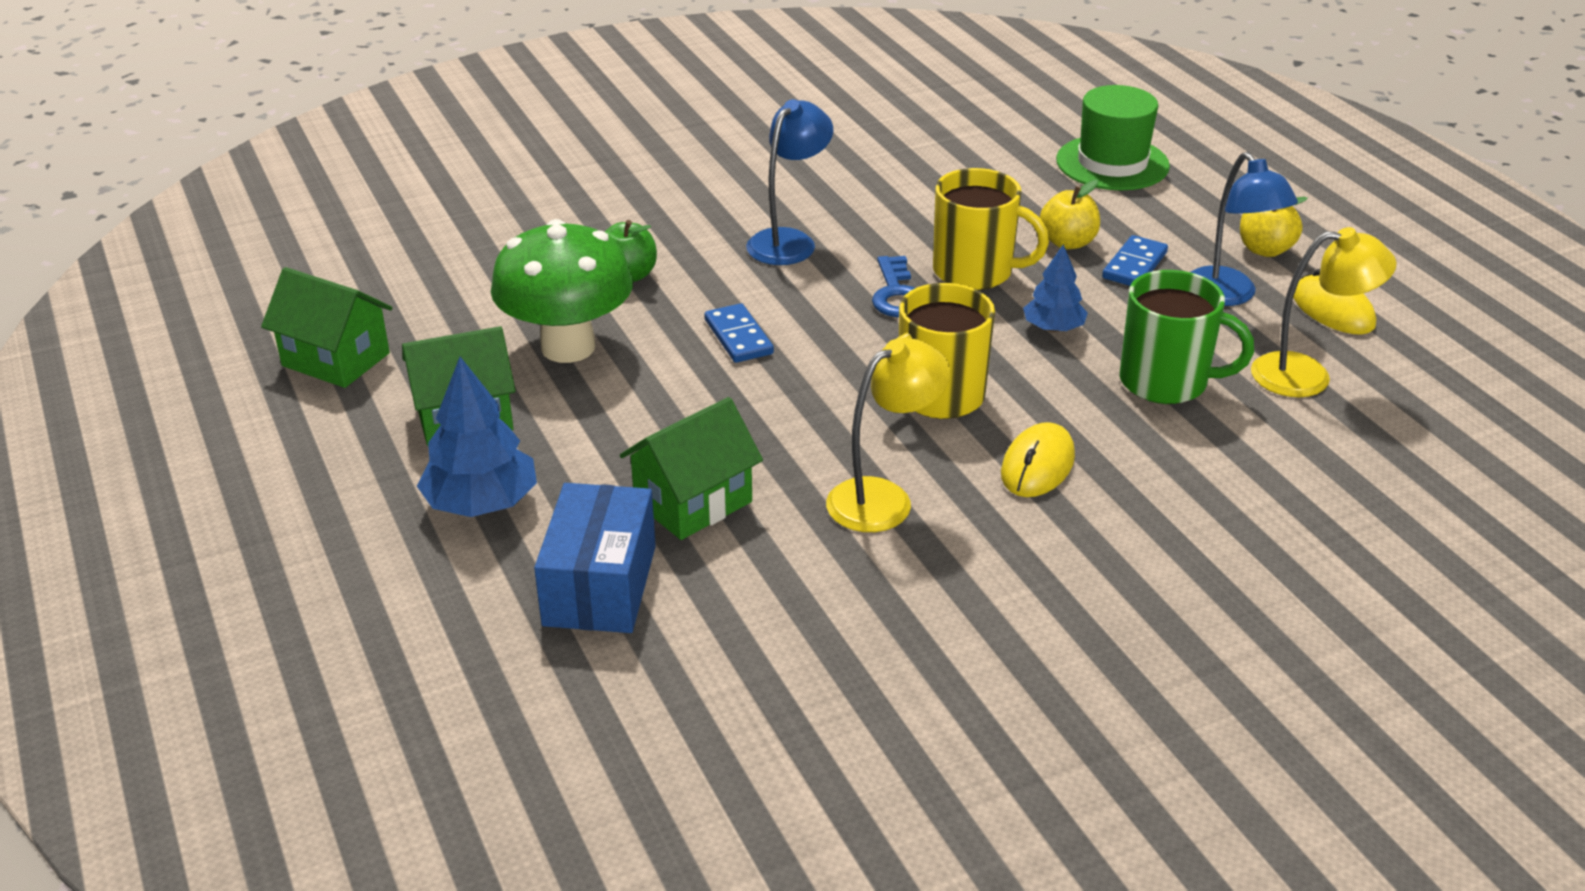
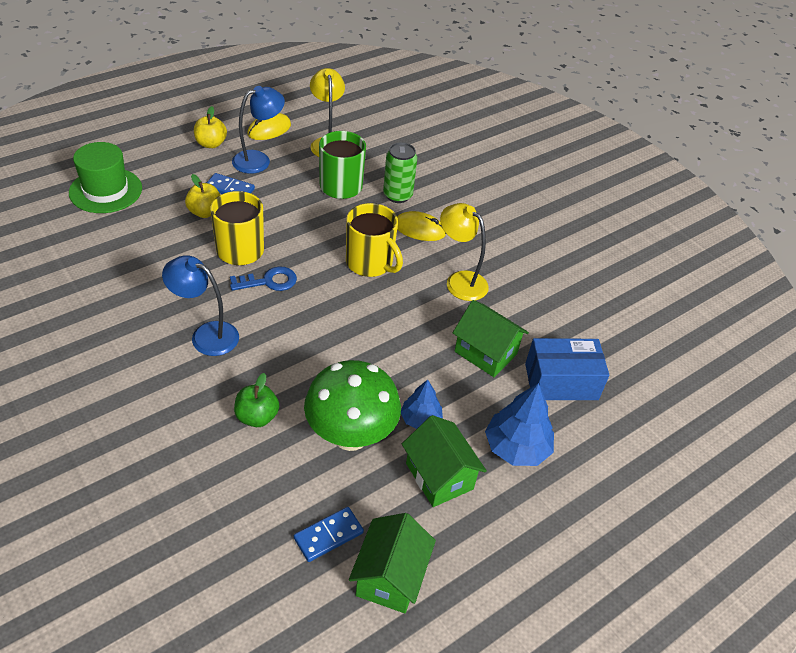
camera: 105 degrees left, 10 degrees up
(738, 337) = (325, 349): blue domino -> blue domino (328, 535)
(1053, 328) = (297, 220): blue tree -> blue tree (420, 419)
(1145, 449) = (397, 195): none -> green can

